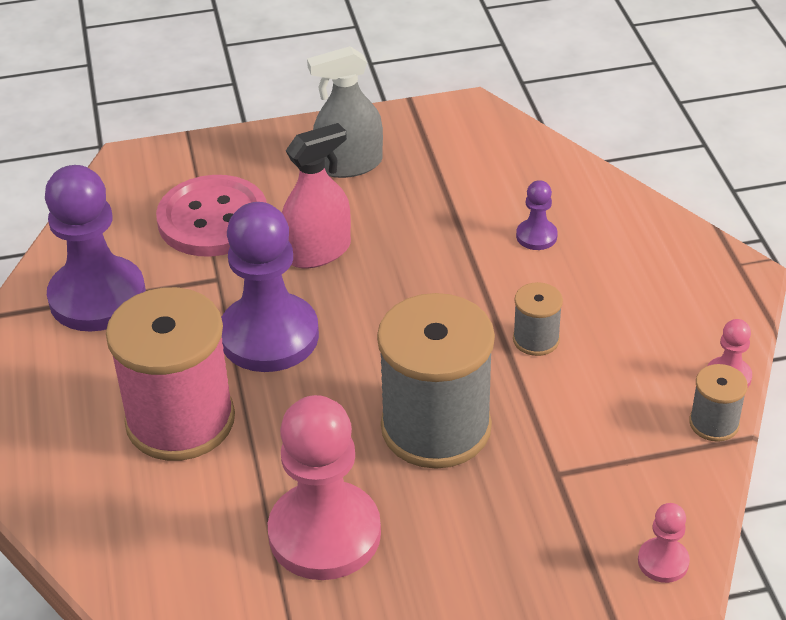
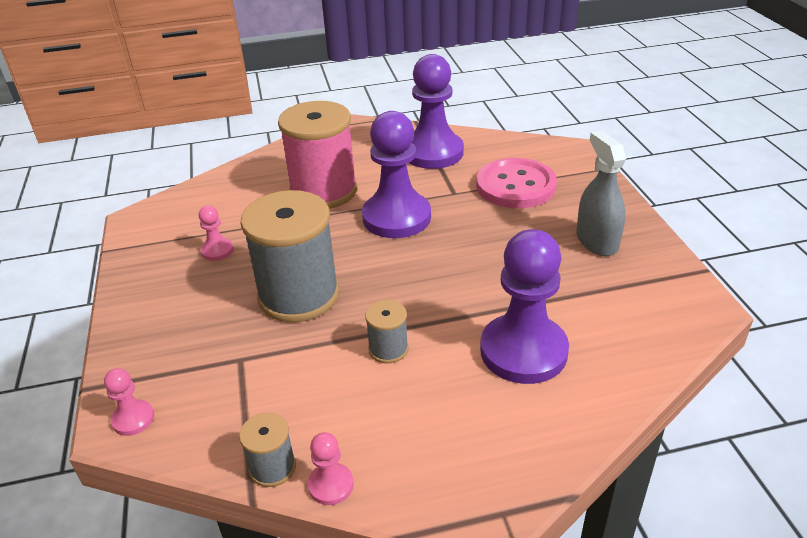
camera: 90 degrees right, 5 degrees down
(317, 251) = (486, 232): pink spray bottle -> none
(324, 534) = (217, 251): pink pawn -> pink pawn, size x0.44
(536, 236) = (523, 351): purple pawn -> purple pawn, size x2.27

